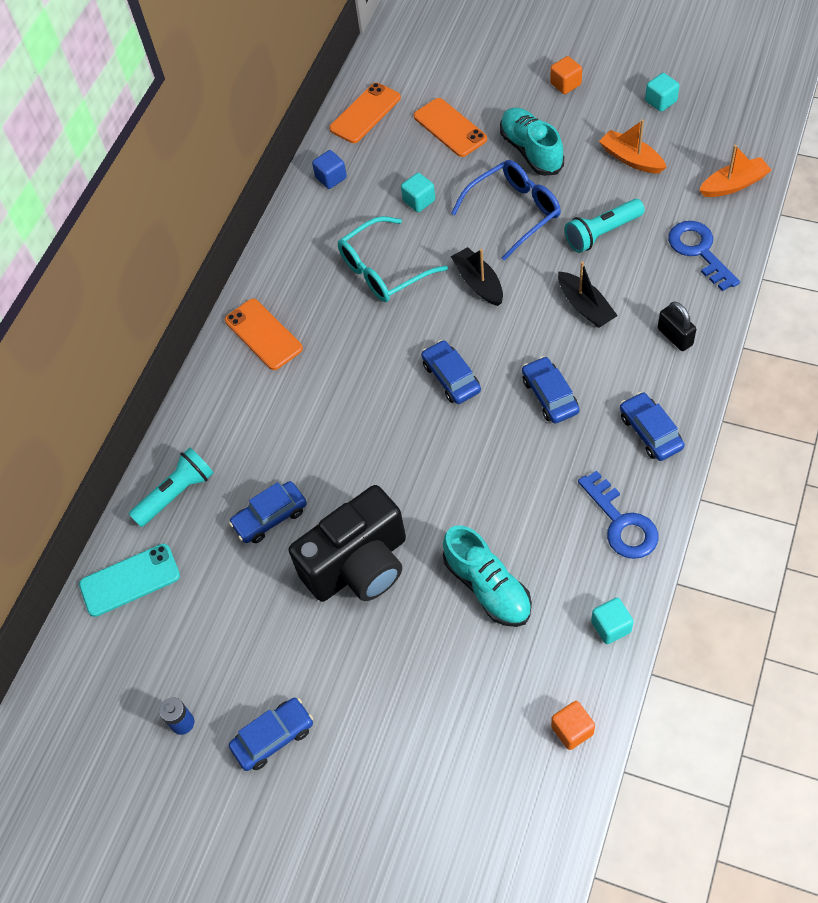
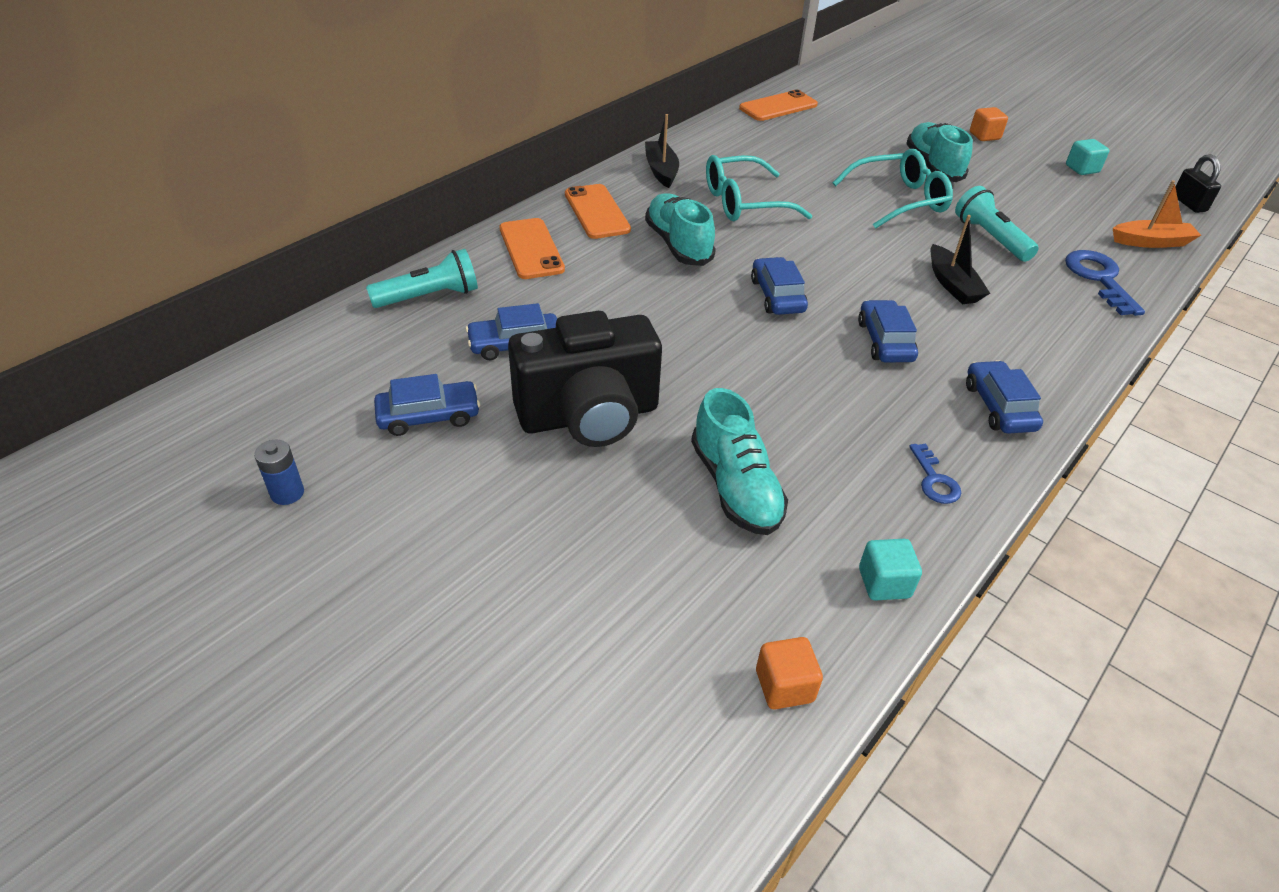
camera: 10 degrees right, 15 degrees down
(130, 580) = (329, 348): turquoise phone -> none
(273, 737) = (382, 547): blue car -> blue car (429, 416)
(331, 178) = (724, 134): blue cube -> none
(349, 348) = (678, 244): none -> turquoise shoe
(419, 201) = (803, 169): turquoise cube -> none
(450, 128) = (856, 134): orange phone -> orange phone (531, 249)
(478, 283) = (839, 237): black boat -> black boat (661, 170)
(514, 212) = (899, 200): blue glasses -> turquoise glasses
(602, 233) = (990, 238): turquoise flashlight -> turquoise flashlight turned 75 degrees clockwise
(621, 523) = (934, 480): blue key -> blue key, size x0.57
(631, 159) = (1038, 197): orange boat -> none
(675, 336) = (1052, 336): black padlock -> black padlock (1188, 203)

